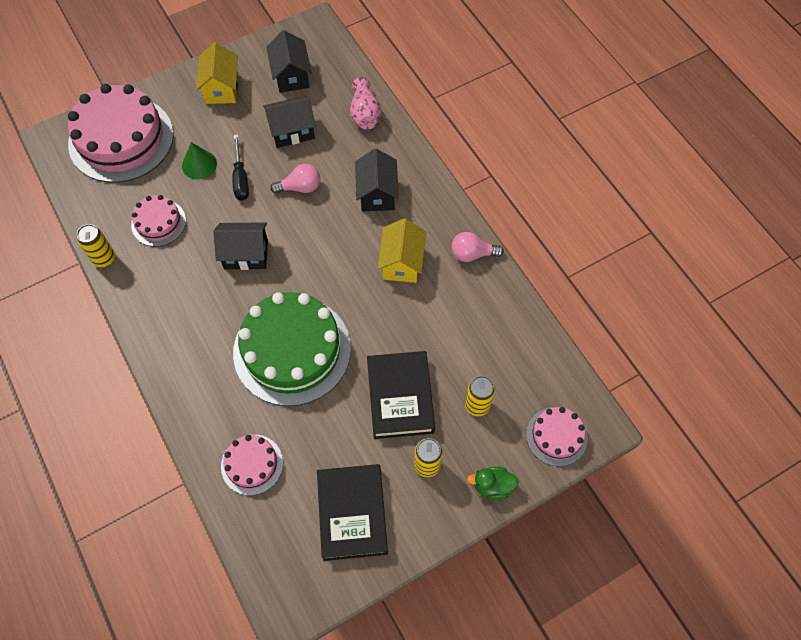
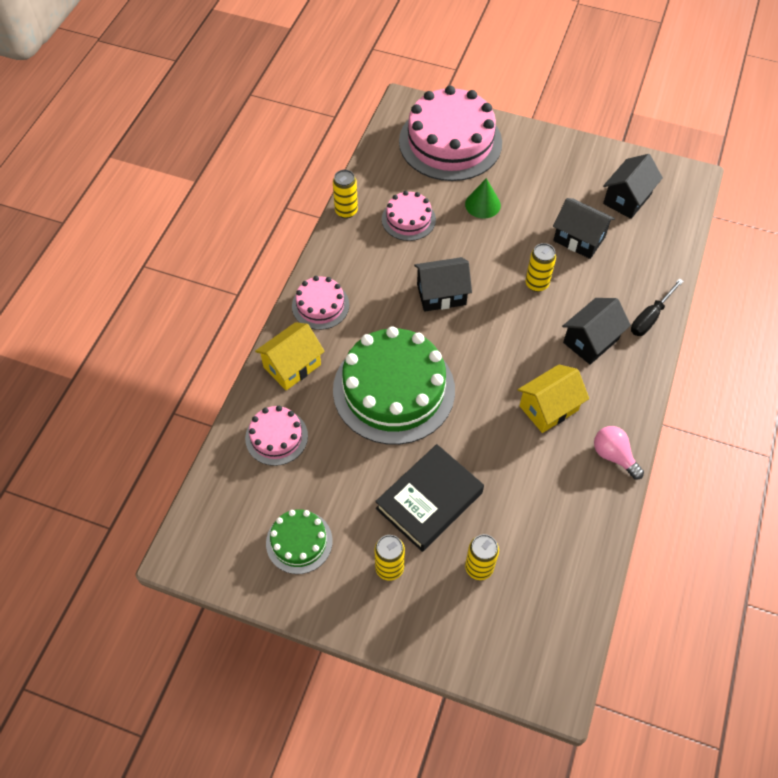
camera: 50 degrees right, 5 degrees down
(221, 88) = (562, 165): yellow house -> yellow house (292, 366)
(241, 178) = (500, 239): black screwdriver -> black screwdriver (650, 317)
(246, 254) = (441, 294): black house -> black house turned 60 degrees counterclockwise
(300, 187) = (536, 284): pink light bulb -> yellow can
(352, 513) = (299, 542): black book -> green cake
(365, 114) = (653, 275): pink vase -> none
(492, 486) = (418, 637): green duck -> none
(556, 436) = (513, 658): pink cake -> pink cake (320, 305)

